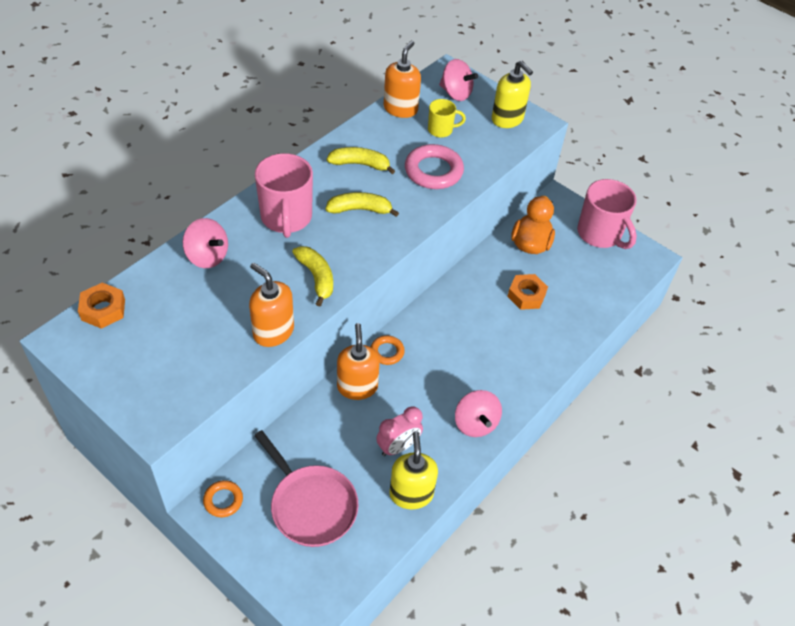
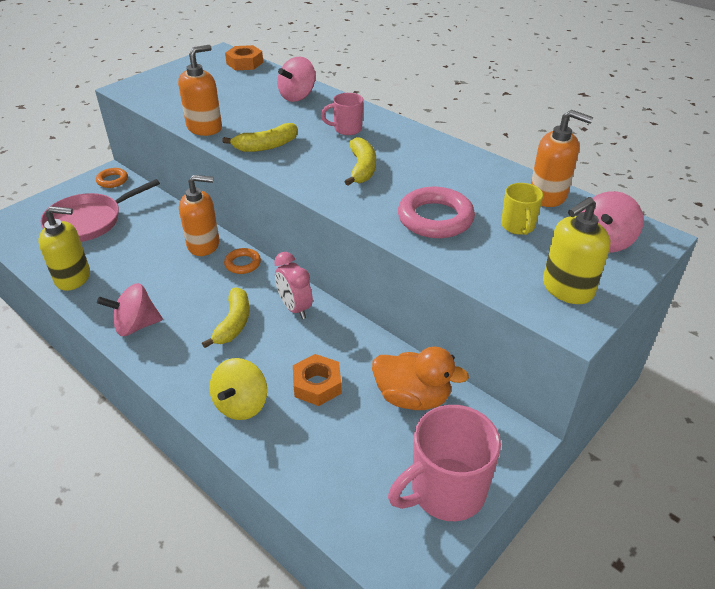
camera: 95 degrees right, 10 degrees down
(286, 218) = (347, 129): pink mug -> pink mug, size x0.54
(360, 164) = (435, 168): yellow banana -> yellow banana (233, 323)
(398, 447) = (127, 270): pink clock -> pink clock (295, 308)
(551, 339) = (241, 404): none -> yellow spinning top

